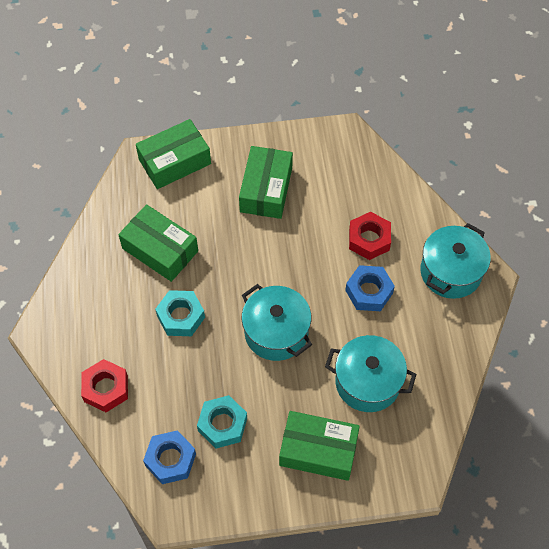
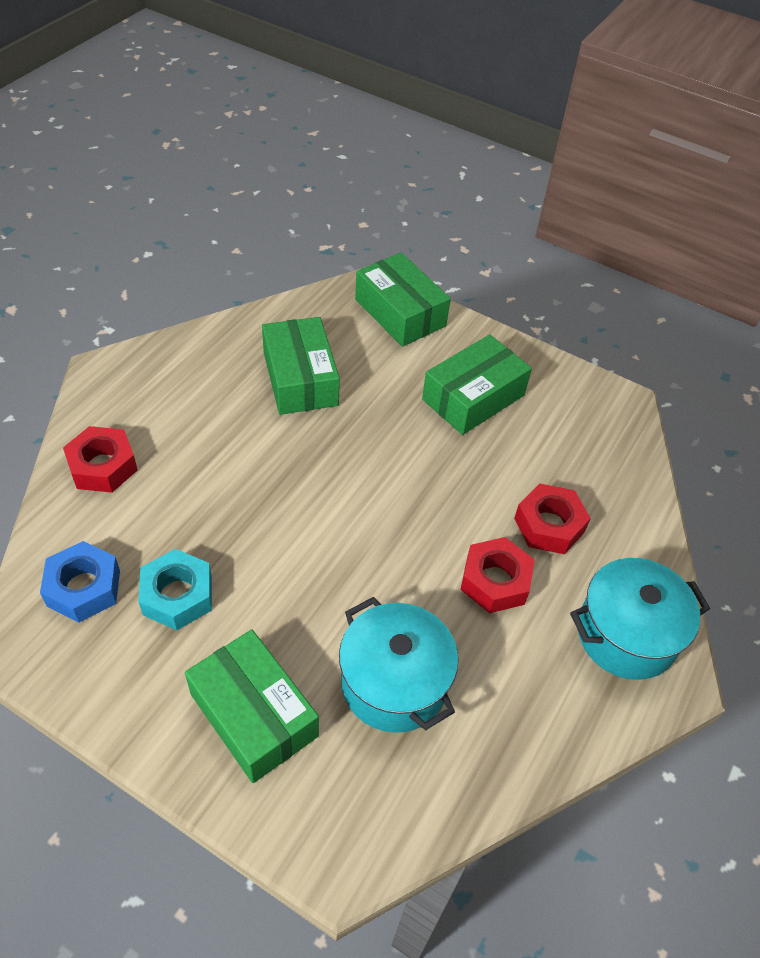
camera: 35 degrees right, 10 degrees down
(174, 161) = (400, 312): green box -> green box turned 45 degrees clockwise
(181, 316) = (253, 454): turquoise nut -> none
(276, 332) = (339, 544): turquoise pot -> none
(369, 292) = (495, 581): blue nut -> red nut

